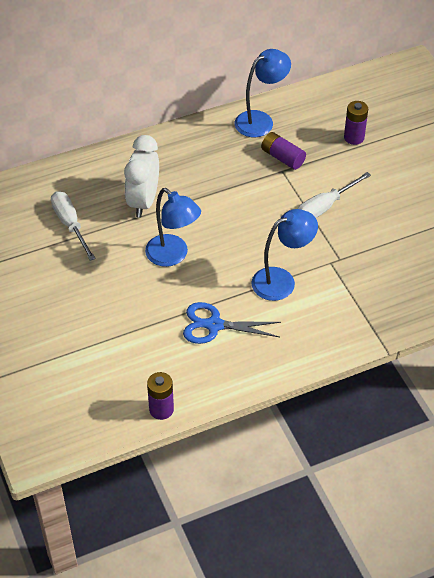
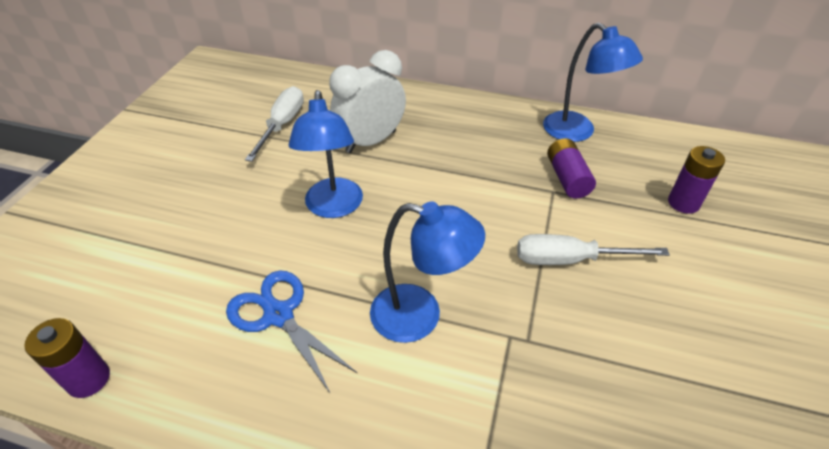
camera: 40 degrees right, 5 degrees down
(261, 120) = (577, 132): blue lamp -> blue lamp turned 45 degrees clockwise

